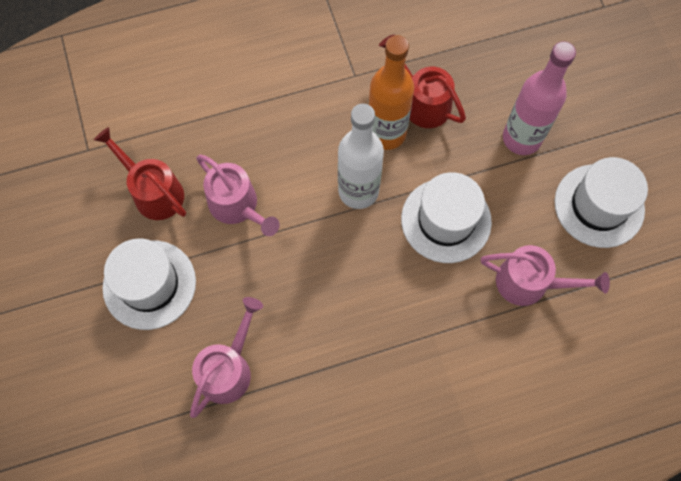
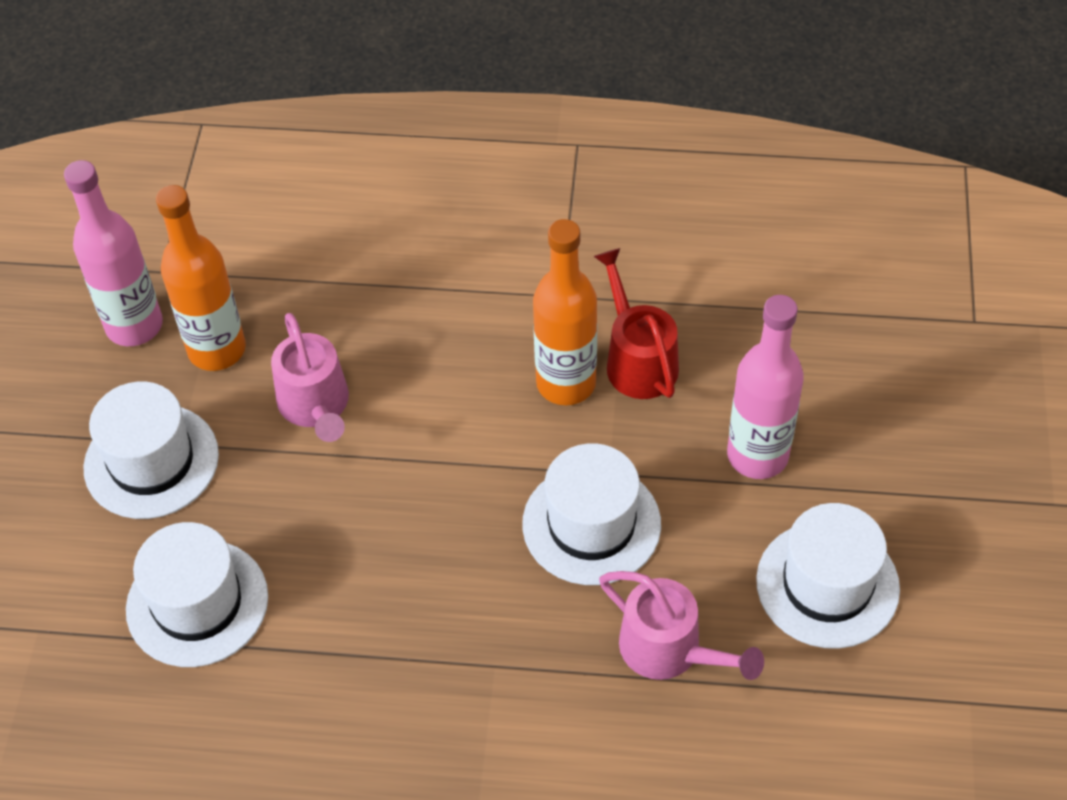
camera: 25 degrees right, 15 degrees down
(89, 195) = (134, 326): none -> pink bottle
(153, 191) = (217, 350): red watering can -> orange bottle
(229, 368) = (197, 603): pink watering can -> white hat
(358, 191) = (488, 444): white bottle -> none

